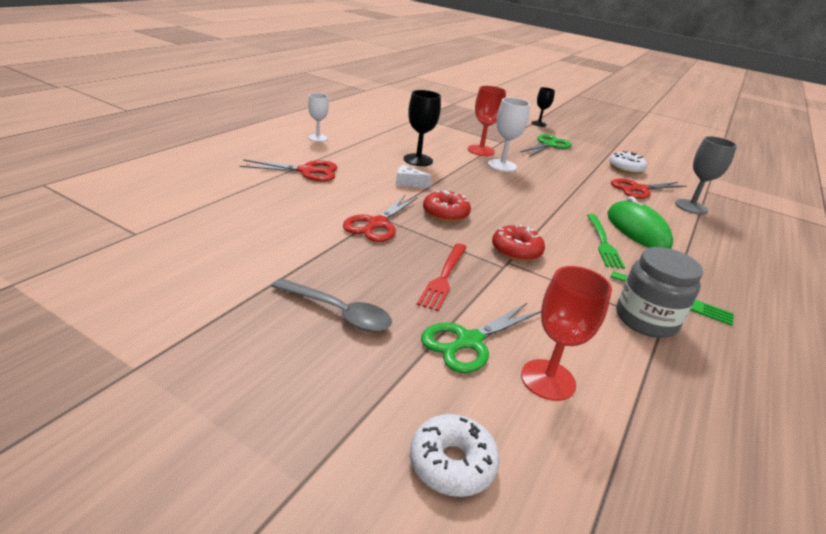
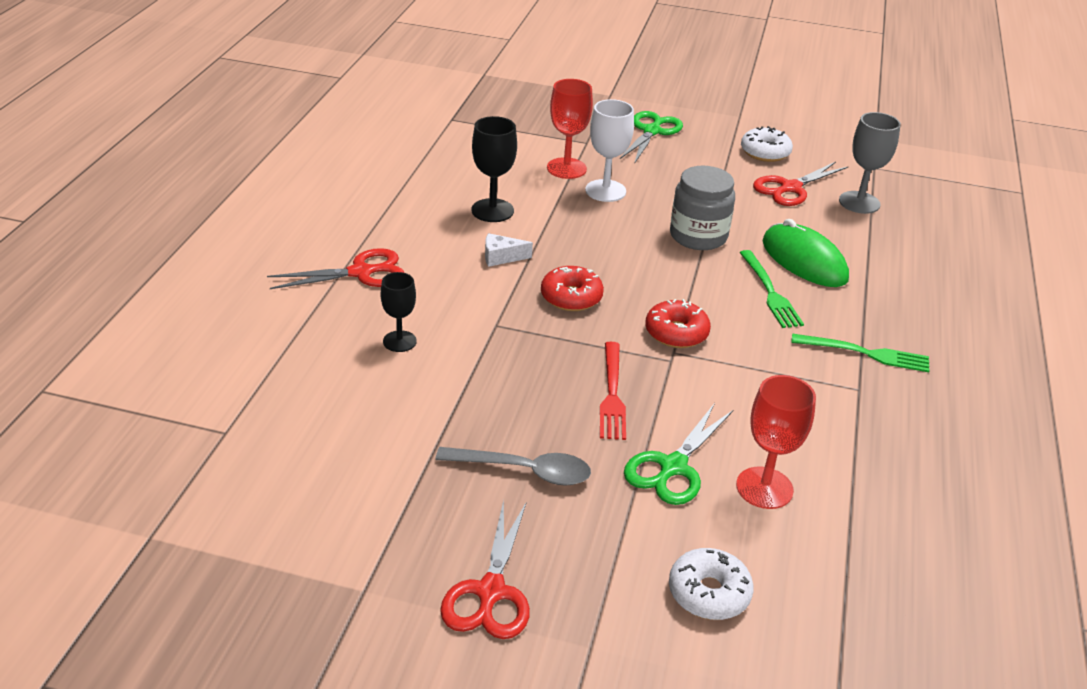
camera: 15 degrees left, 5 degrees up
(318, 138) = (335, 204): white goblet -> none
(377, 224) = (499, 337): red scissors -> red scissors (490, 592)
(539, 124) = (623, 88): black goblet -> black goblet (399, 341)
(645, 320) = (841, 389): grey jar -> grey jar (698, 236)

